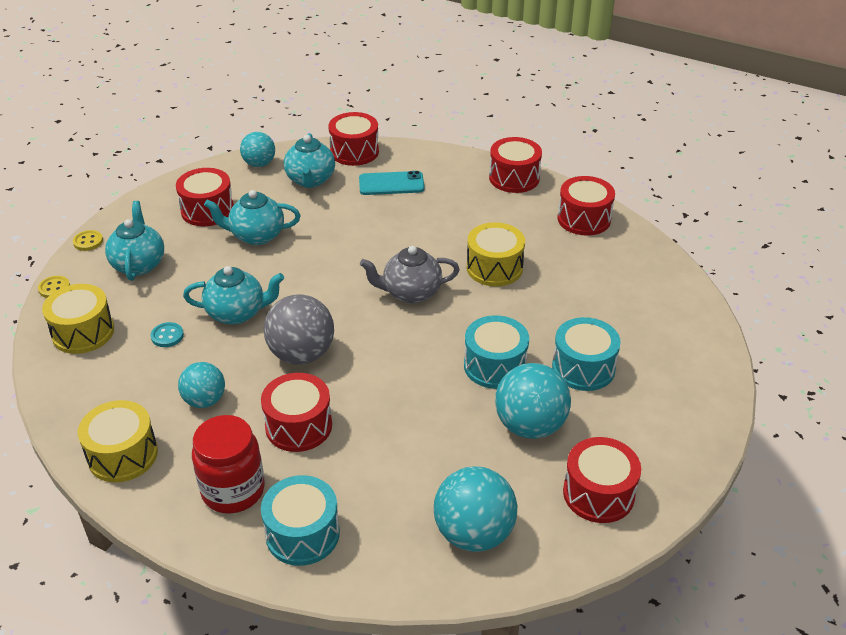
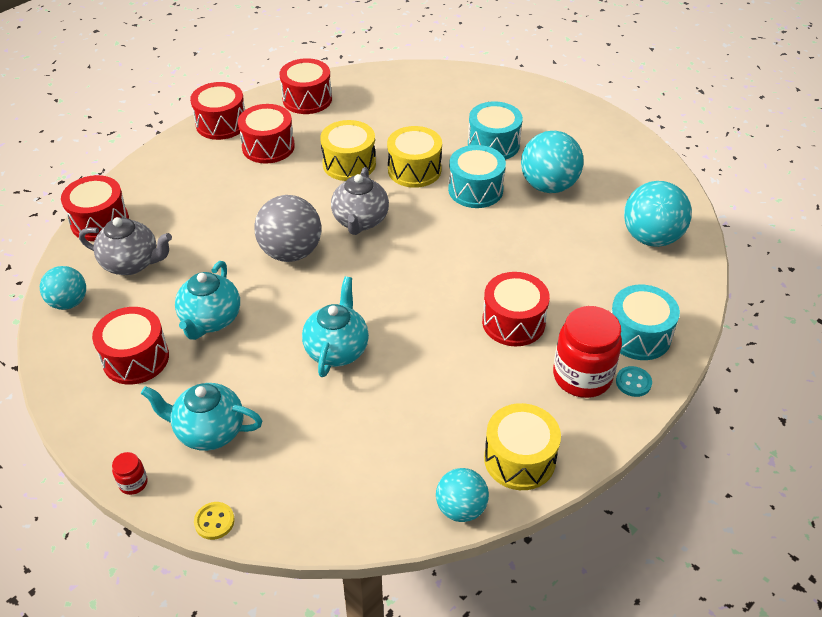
camera: 75 degrees left, 5 degrees up
(83, 332) = (313, 491): yellow drum -> yellow drum (414, 170)
(88, 241) = (133, 483): yellow button -> red jar
(167, 336) = (350, 412): turquoise button -> turquoise button (633, 382)
(204, 400) = (460, 387): turquoise ball -> turquoise ball (461, 508)
(301, 354) = (418, 308): grey ball -> grey ball (291, 252)
(310, 180) = (132, 263): turquoise teapot -> grey teapot
(391, 184) = (179, 204): turquoise phone -> none
(598, 493) = (623, 168): red drum -> red drum (268, 147)

